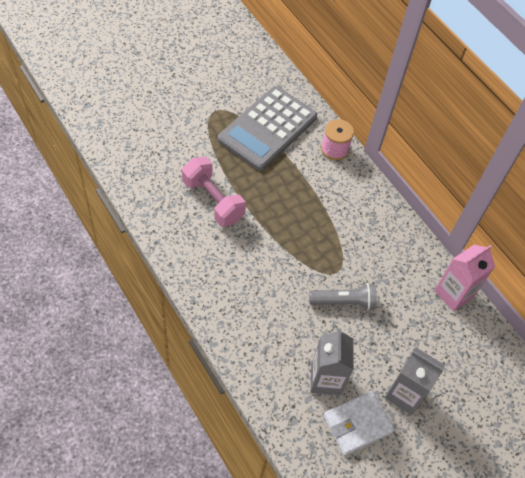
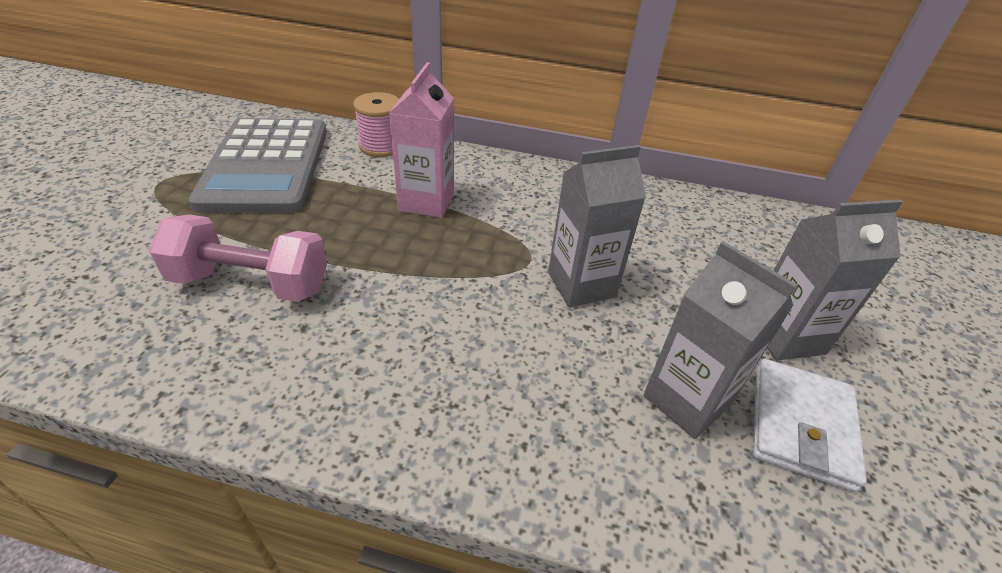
camera: 40 degrees left, 15 degrees down
(344, 302) = (581, 285): grey flashlight -> grey carton
(453, 294) = (674, 200): pink carton -> pink carton (426, 202)

